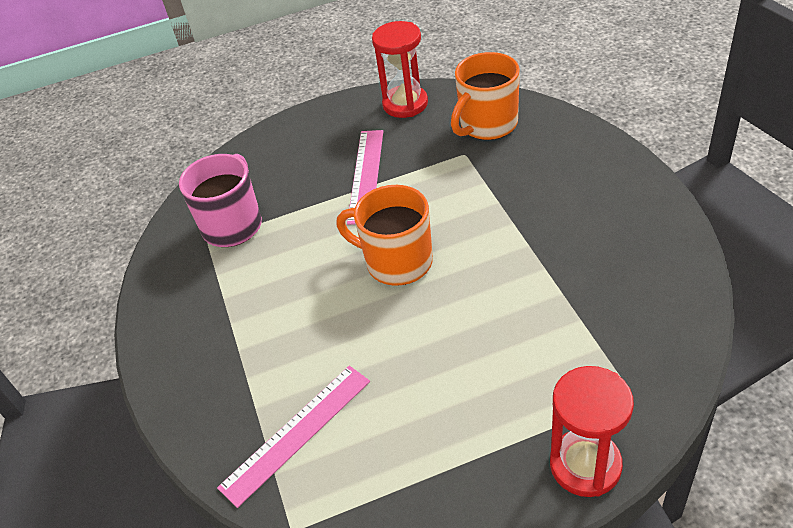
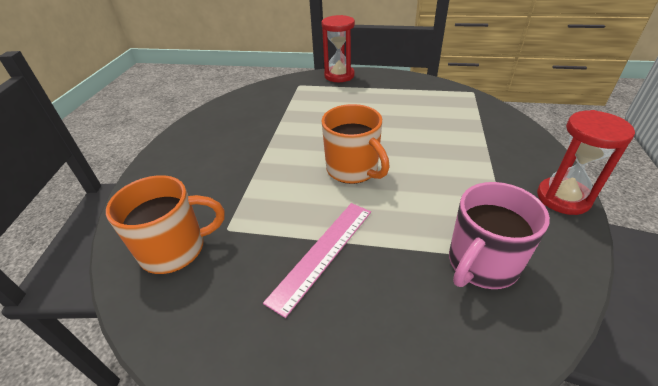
camera: 155 degrees left, 5 degrees down
(296, 433) = (461, 116): pink ruler -> none
(405, 104) = (204, 335): red hourglass -> red hourglass (563, 198)

